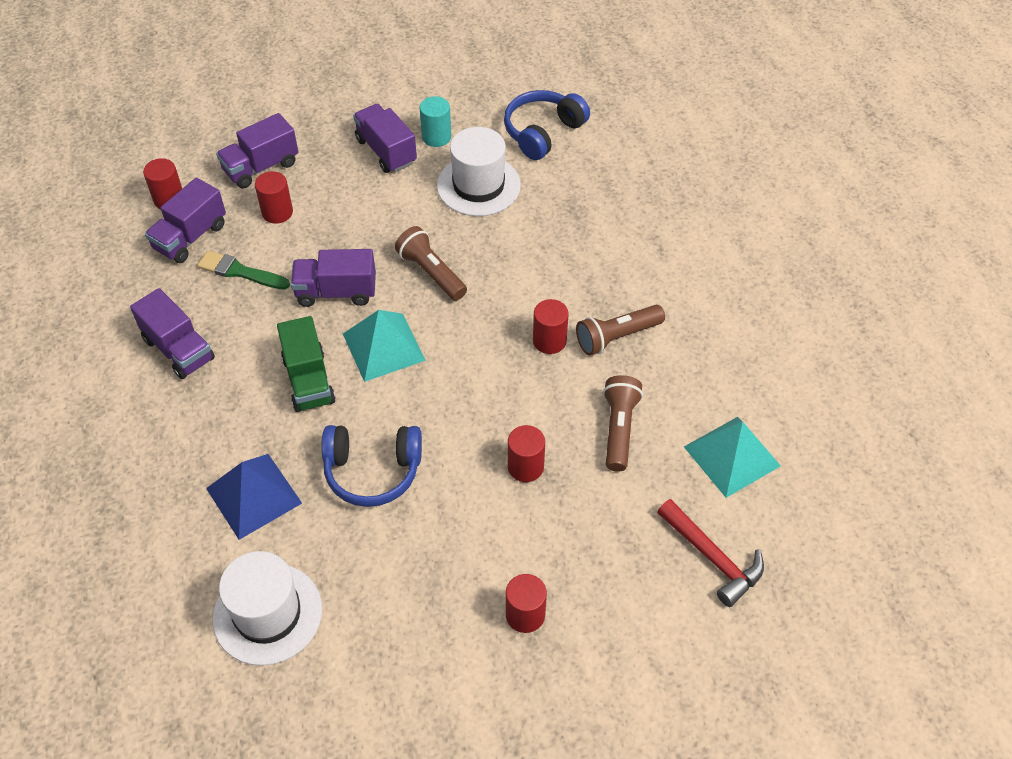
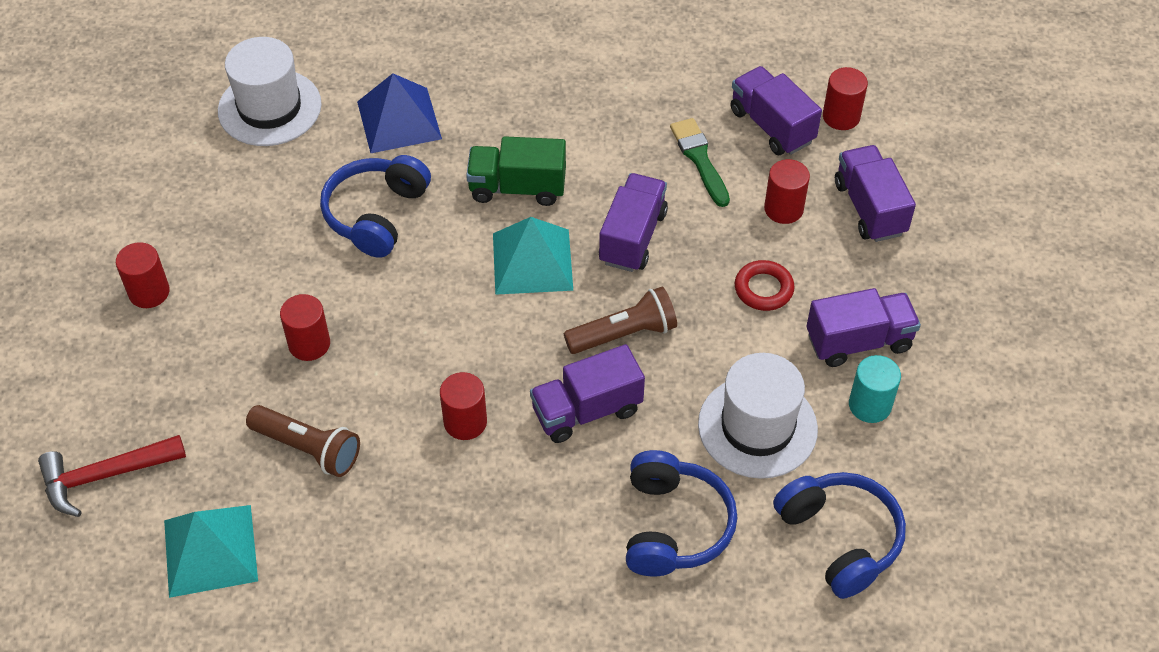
camera: 110 degrees right, 0 degrees up
(179, 349) = (609, 93): purple truck -> purple truck (587, 410)
(240, 272) = (700, 159): green brush -> green brush turned 60 degrees counterclockwise
(359, 207) = (763, 289): none -> red ring
(574, 208) = (673, 526): none -> blue headphones
(617, 337) = (437, 495): brown flashlight -> none

